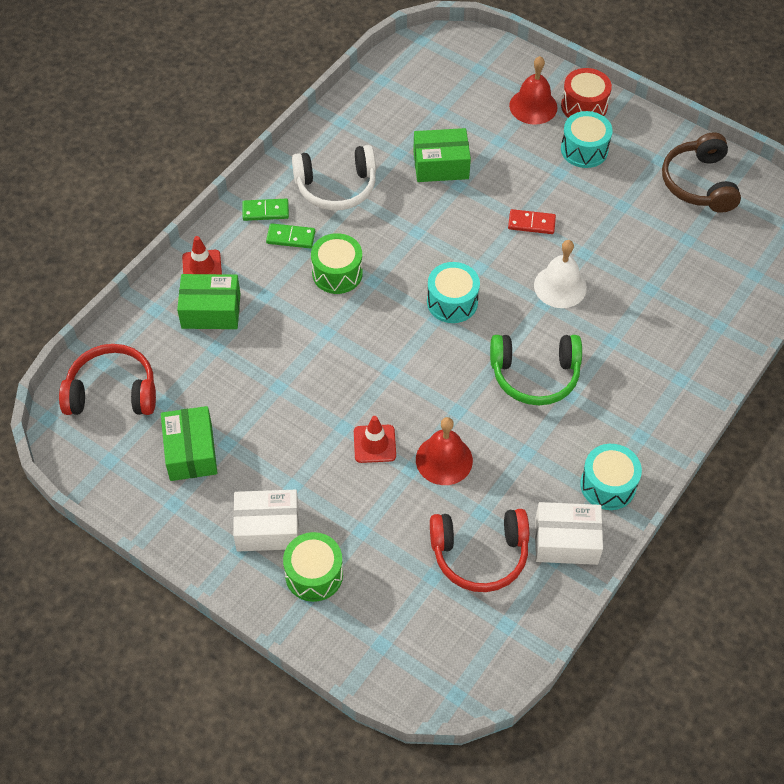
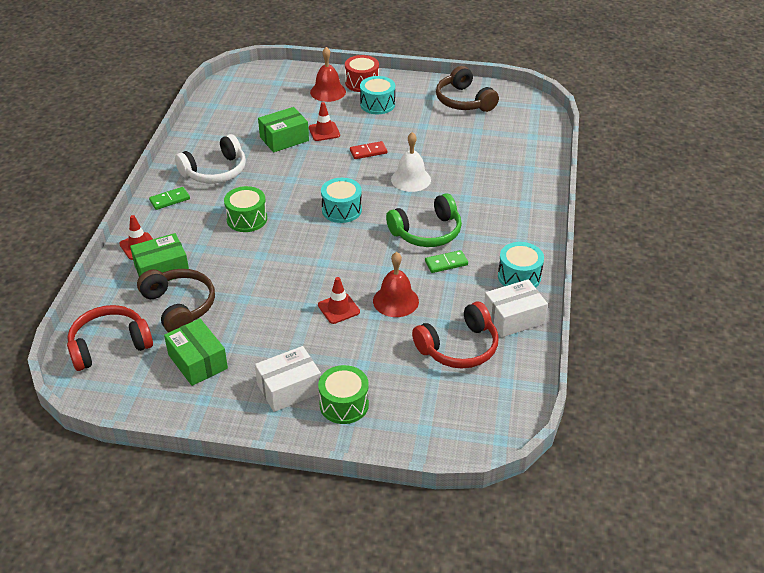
camera: 25 degrees left, 15 degrees down
(206, 369) = (179, 306): none -> brown headphones
(291, 237) = (198, 209): green domino -> green domino (446, 263)
(494, 171) = (324, 131): none -> red traffic cone

